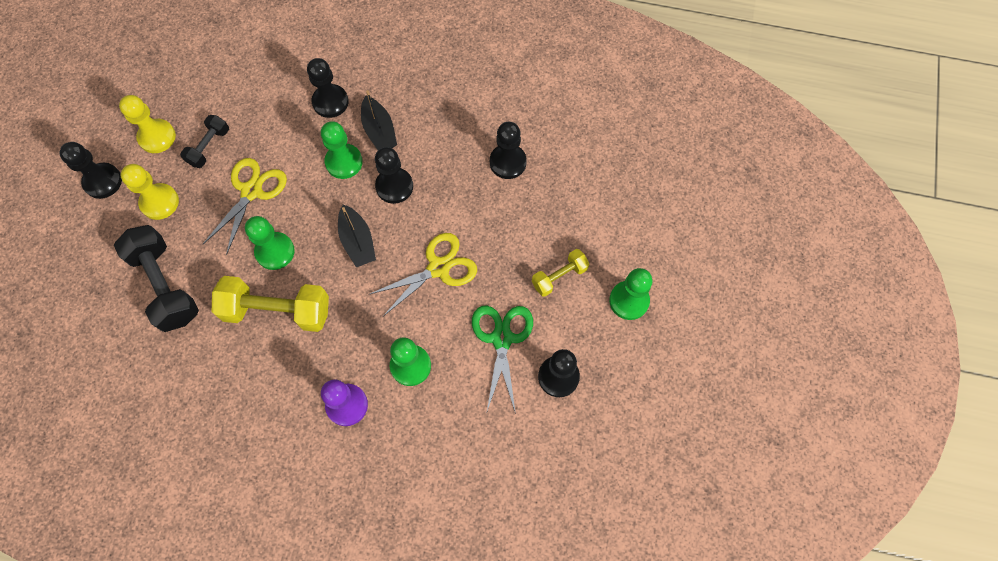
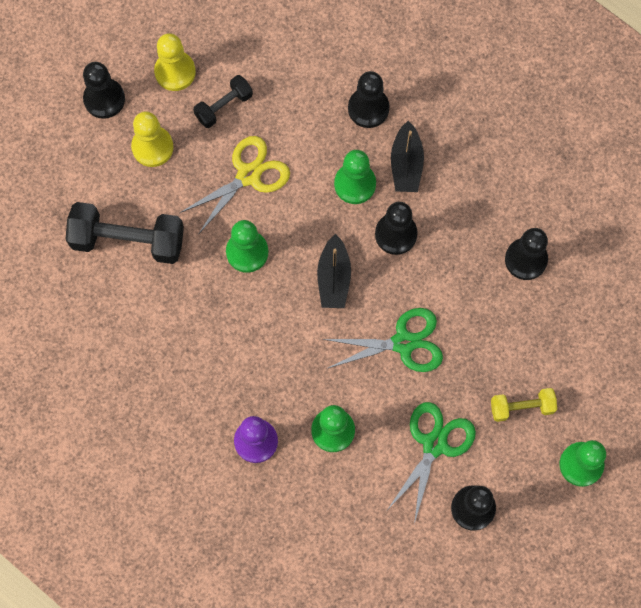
camera: 25 degrees right, 5 degrees up
(166, 285) = (128, 240): black dumbbell -> black dumbbell turned 75 degrees counterclockwise
(277, 311) = (226, 315): yellow dumbbell -> none
(439, 268) = (403, 343): yellow scissors -> green scissors

